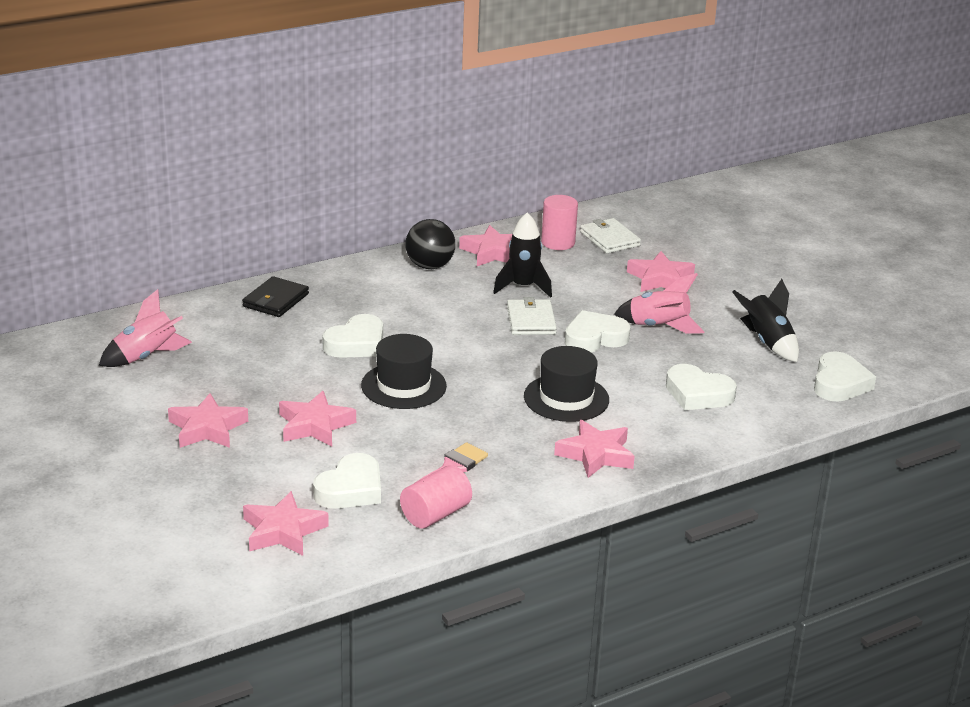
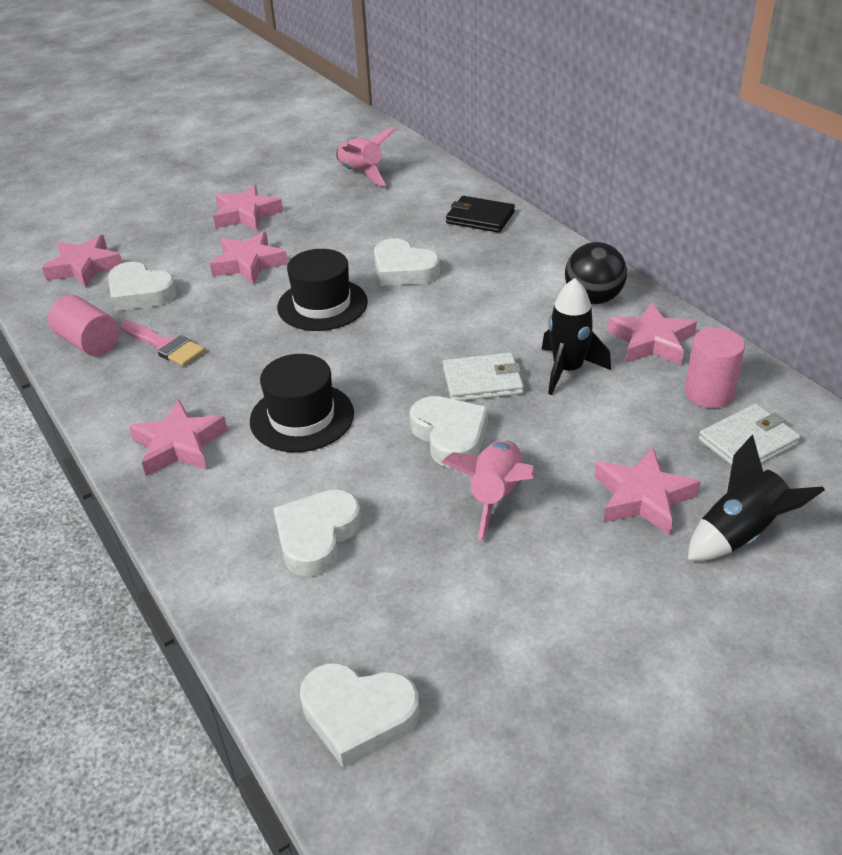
camera: 90 degrees right, 10 degrees up
(767, 342) = (475, 622): black rocket -> black rocket (740, 534)

